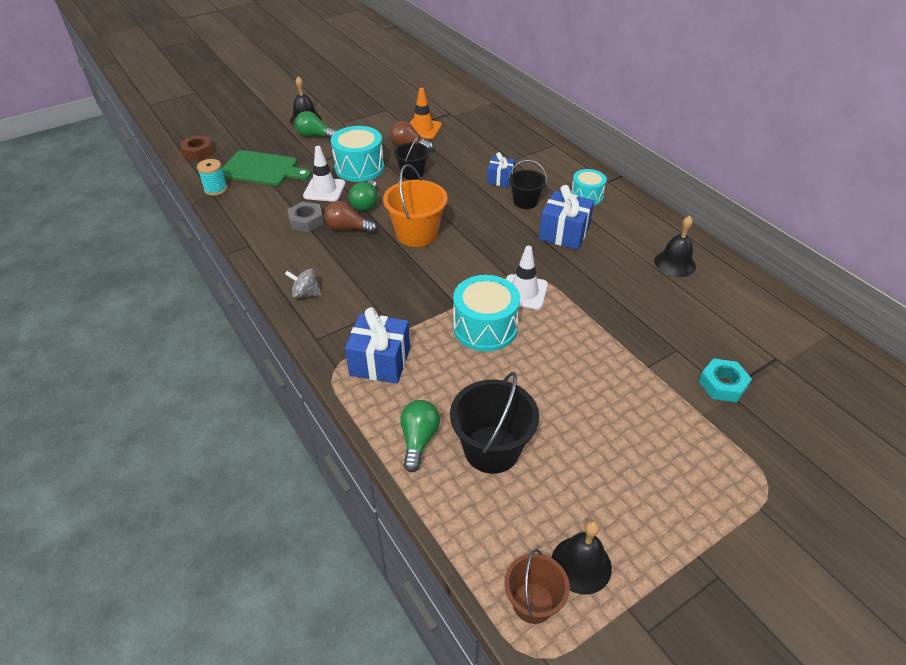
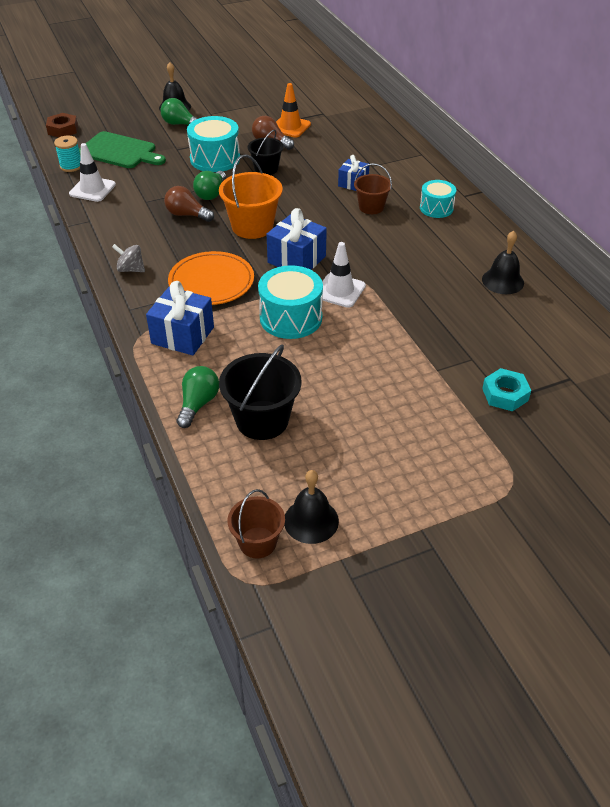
camera: 10 degrees right, 0 degrees up
(306, 221) = (149, 204): grey nut -> none
(324, 190) = (174, 177): white traffic cone -> white traffic cone (92, 189)
(393, 298) = (211, 282): none -> orange plate
(525, 201) = (371, 207): black bucket -> brown bucket
(564, 233) = (399, 241): blue gift -> blue gift (296, 259)

